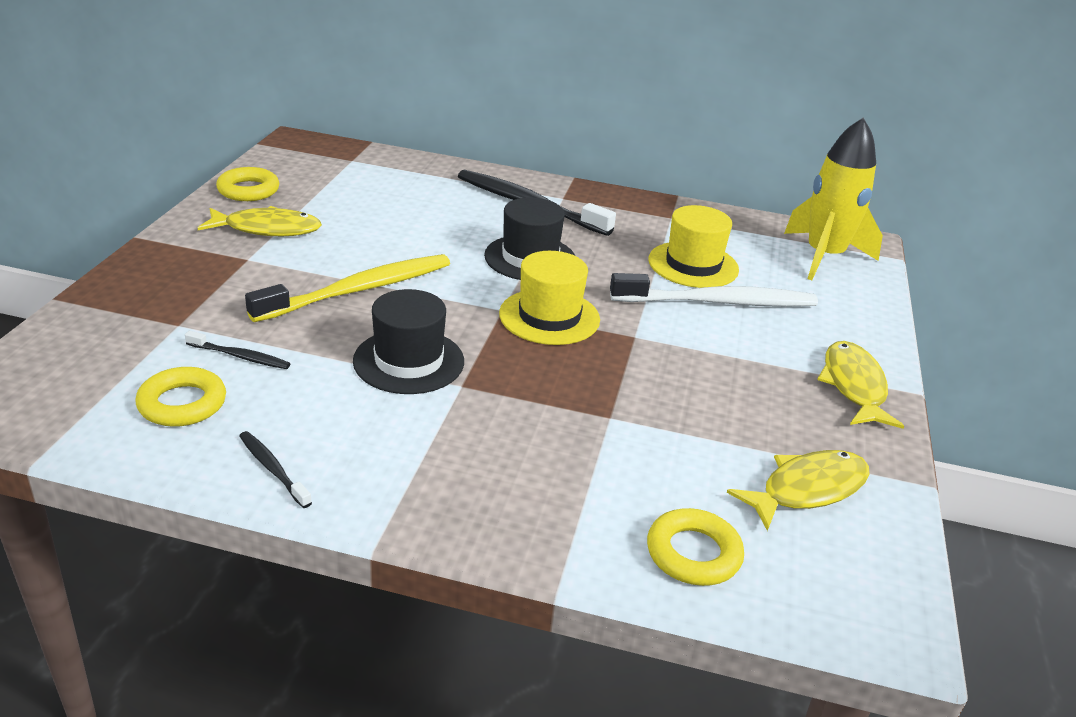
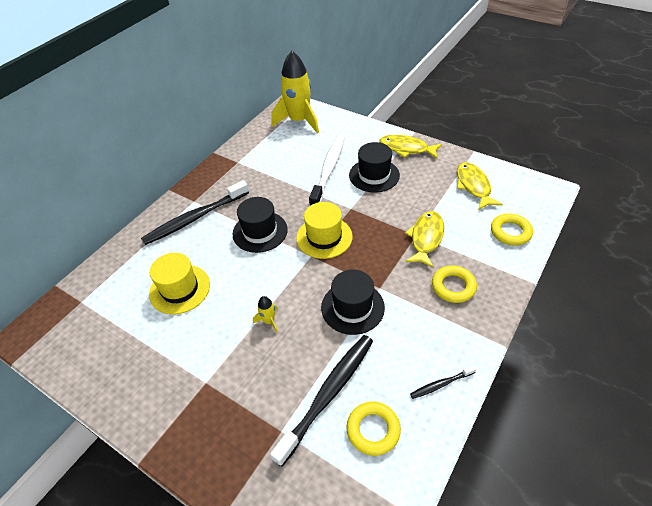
camera: 65 degrees left, 15 degrees up
(240, 356) = (328, 394): black toothbrush -> black toothbrush, size x2.17
(248, 190) = (97, 375): yellow ring -> yellow ring (453, 286)
(267, 229) = (166, 366): yellow fish -> yellow fish (426, 238)
(359, 290) = (269, 321): yellow toothbrush -> yellow rocket
(693, 265) = (290, 168): yellow hat -> yellow hat (180, 289)
(741, 353) = (374, 175): none -> black hat

